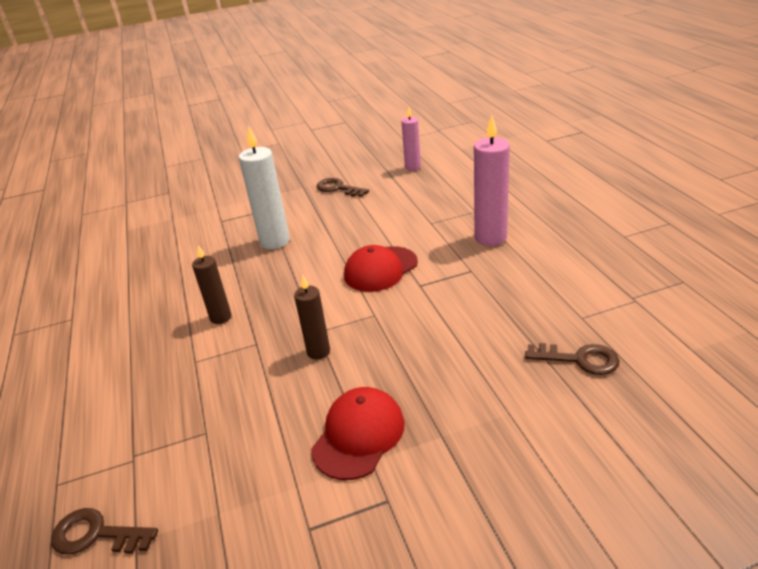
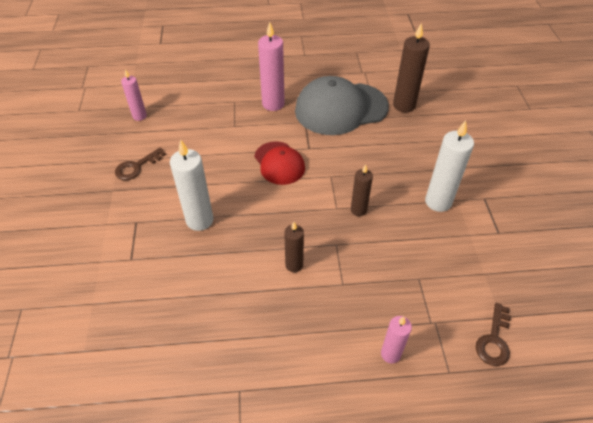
camera: 80 degrees left, 15 degrees up
(92, 421) = (390, 354): none -> pink candle
(358, 435) = (438, 202): red cap -> white candle
(521, 295) = (341, 108): none -> grey cap
(579, 359) = (404, 105): brown key -> brown candle

